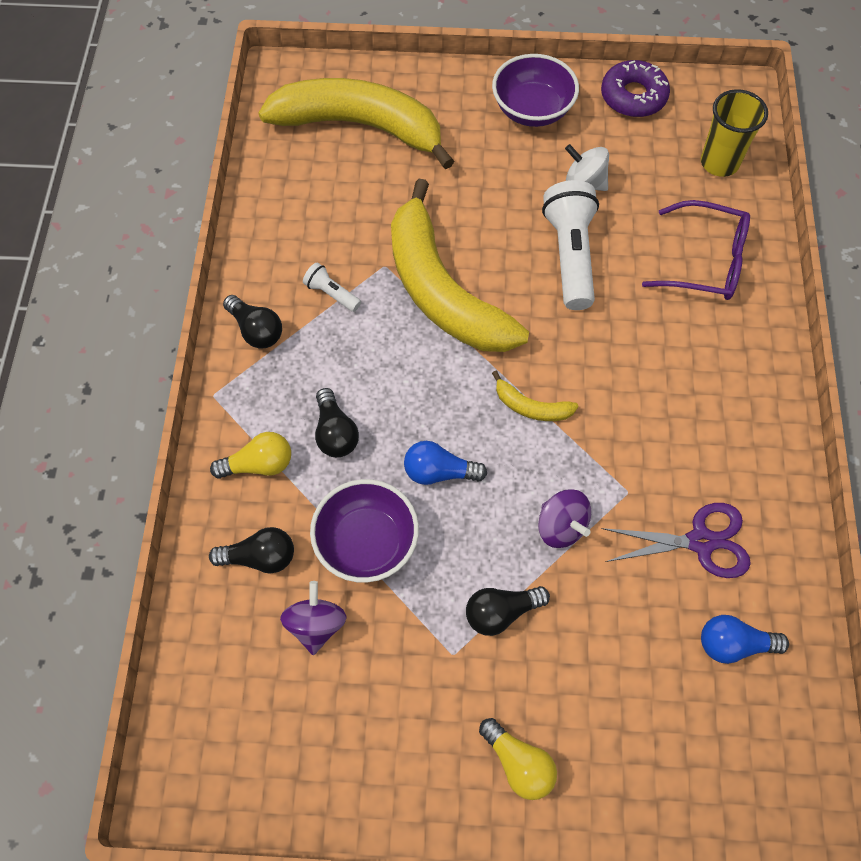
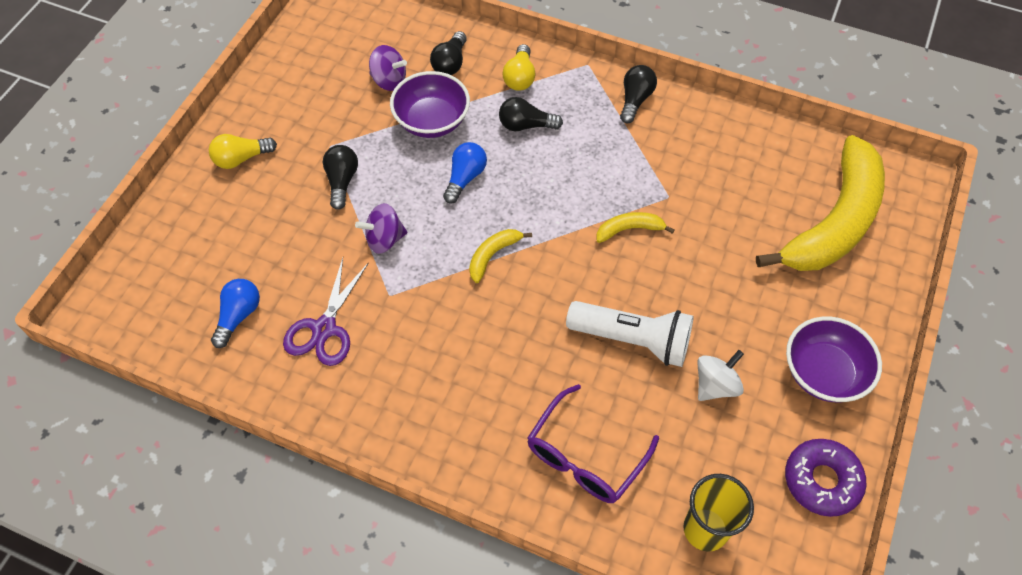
camera: 110 degrees right, 5 degrees down
(256, 330) = (635, 100): black light bulb -> black light bulb turned 135 degrees clockwise
(332, 294) = (652, 154): white flashlight -> none
(442, 290) = (629, 229): yellow banana -> yellow banana, size x0.40

